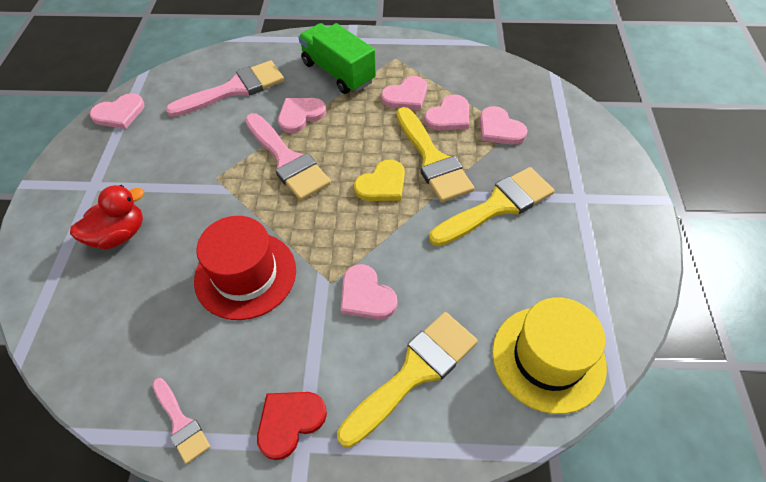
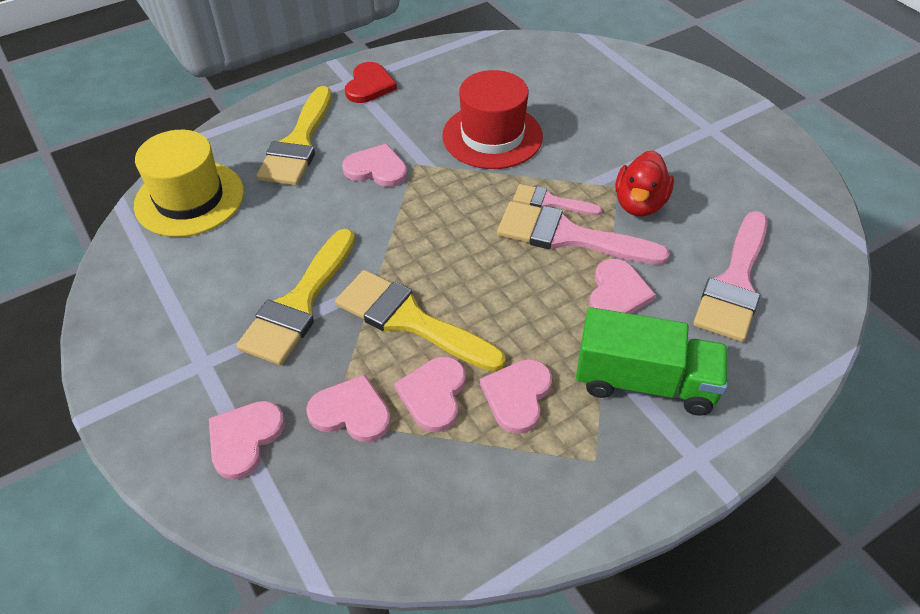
camera: 145 degrees right, 5 degrees down
(119, 113) = (802, 191): pink heart -> pink heart (244, 439)
(119, 235) = (629, 111): red duck -> red duck (639, 204)
(181, 423) = (440, 56): pink brush -> pink brush (550, 202)
(382, 184) = (444, 263): yellow heart -> none

